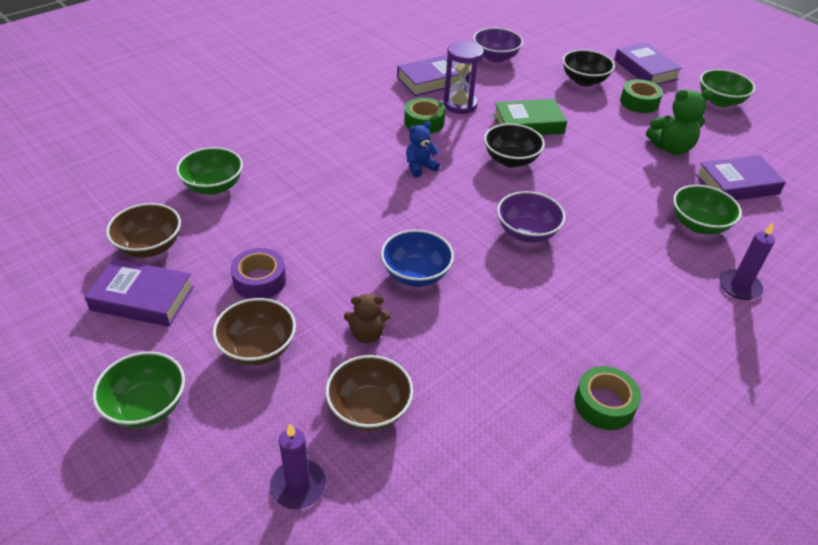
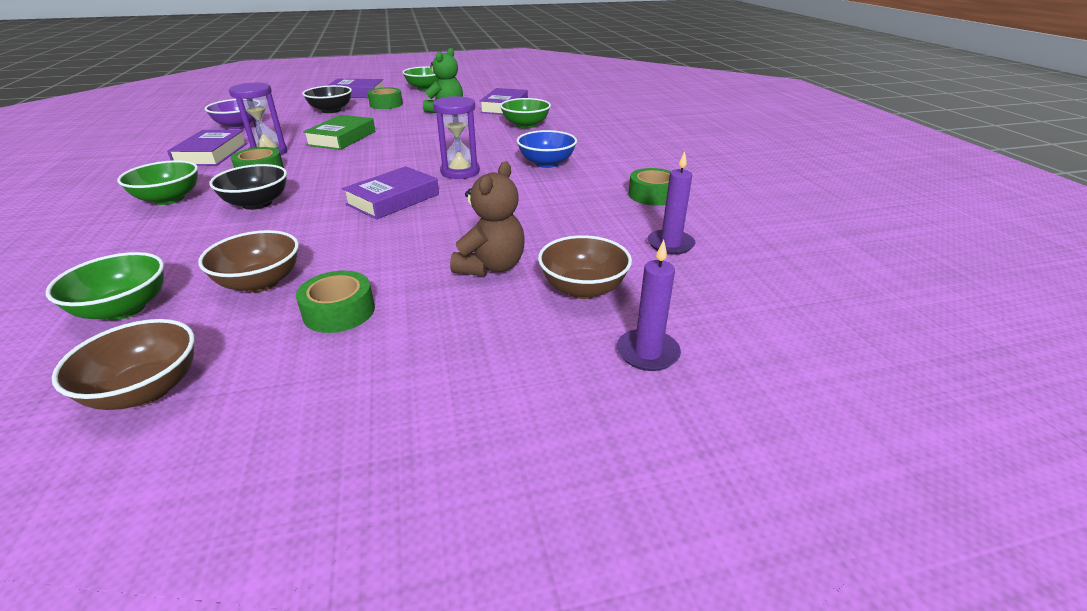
camera: 60 degrees left, 10 degrees down
(143, 298) = (239, 418): purple book -> purple book (393, 199)
(147, 406) = (445, 453): green bowl -> green bowl (169, 199)
(258, 348) = (440, 336): brown bowl -> brown bowl (260, 282)
(259, 280) = (339, 311): purple tape -> green tape
(367, 334) = (491, 267): brown teddy bear -> brown teddy bear, size x1.54
(416, 274) = (446, 225): blue bowl -> blue bowl (546, 163)
(420, 167) = (315, 188): blue teddy bear -> none
(511, 160) = (371, 155): black bowl -> black bowl (257, 203)
(527, 233) = (460, 172): purple bowl -> purple hourglass
(739, 286) = (589, 132): purple candle -> purple candle (670, 244)

